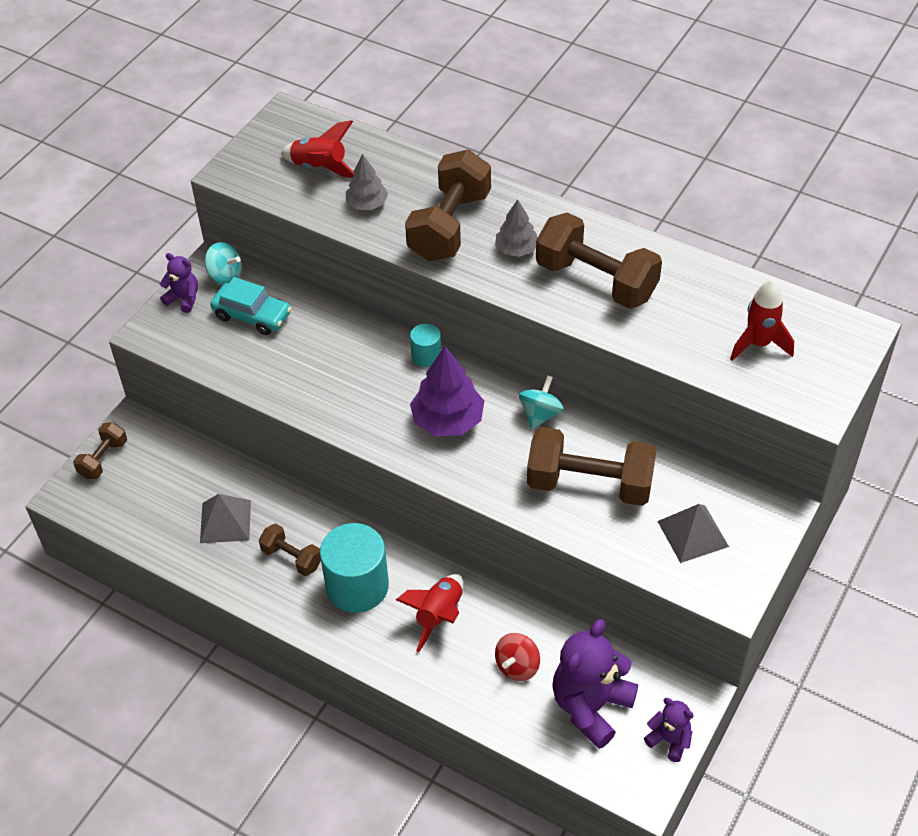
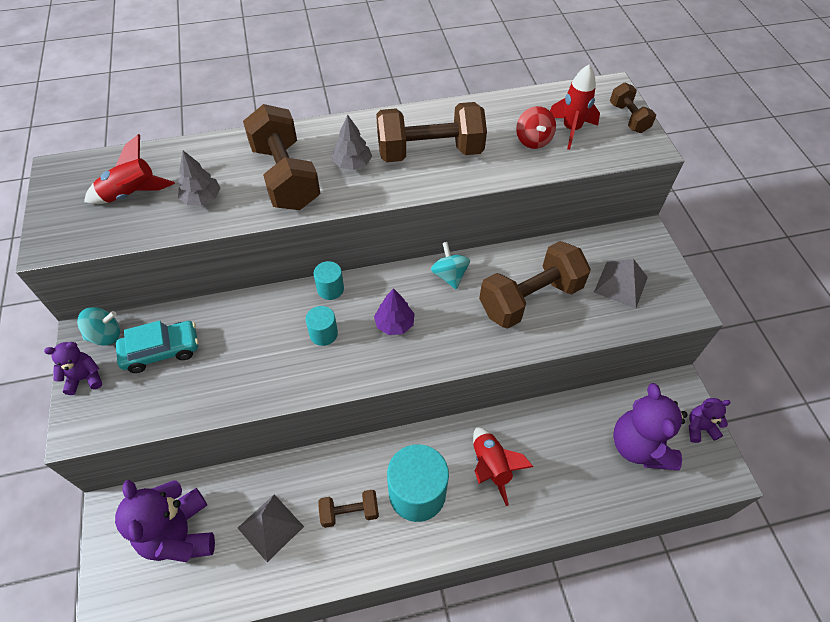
camera: 45 degrees left, 5 degrees up
(103, 459) = (114, 561): brown dumbbell -> brown dumbbell (628, 118)
(161, 475) = (180, 534): none -> purple teddy bear
(383, 387) = (323, 334): none -> turquoise cylinder
(448, 420) = (394, 324): purple tree -> purple tree, size x0.61
(517, 666) = (573, 458): red spinning top -> red spinning top (533, 140)

